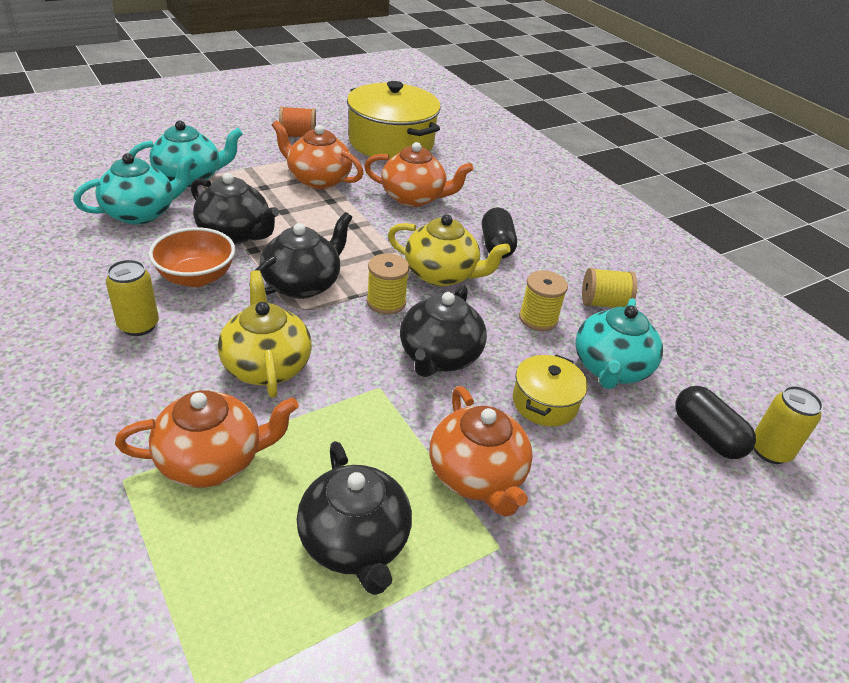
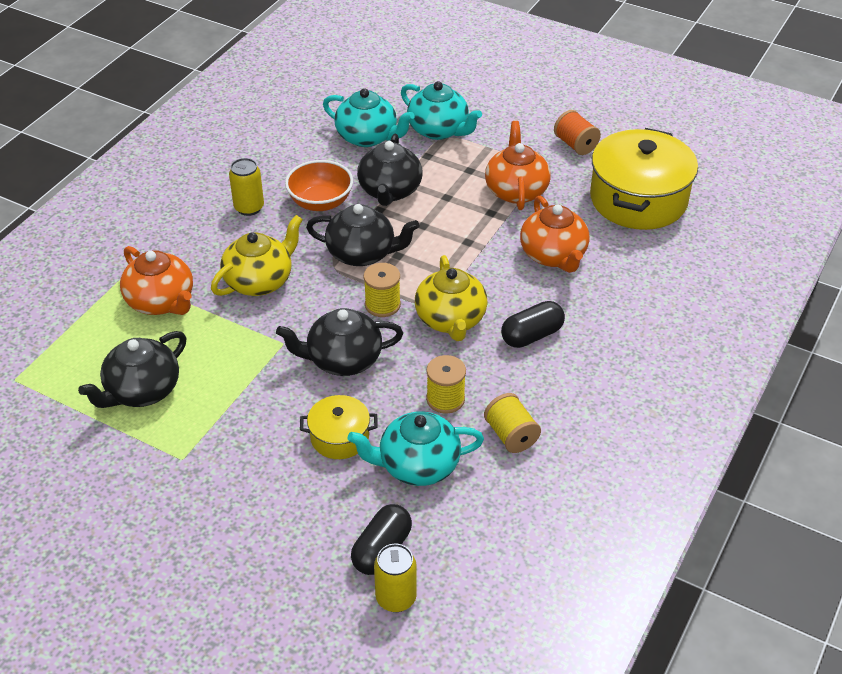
camera: 65 degrees right, 5 degrees up
(477, 476) = (235, 426): orange teapot -> none

